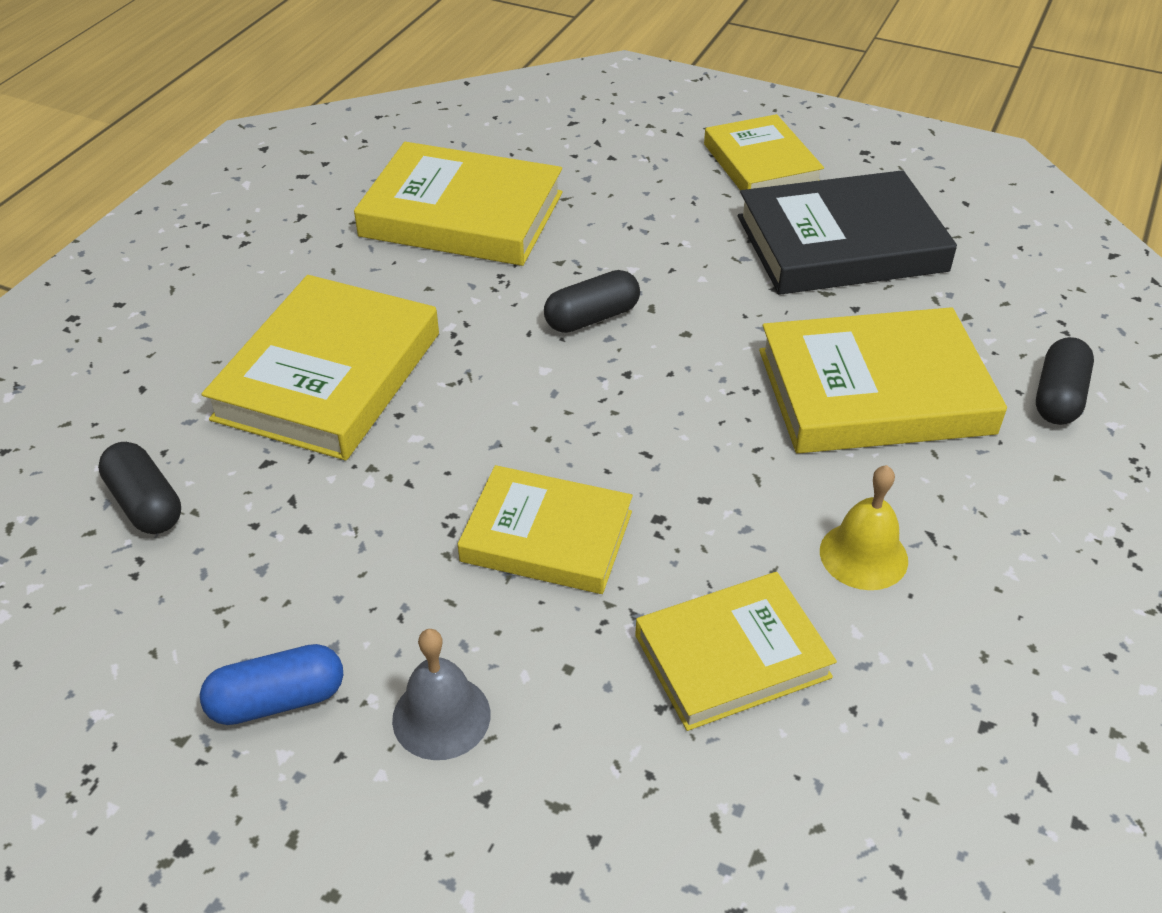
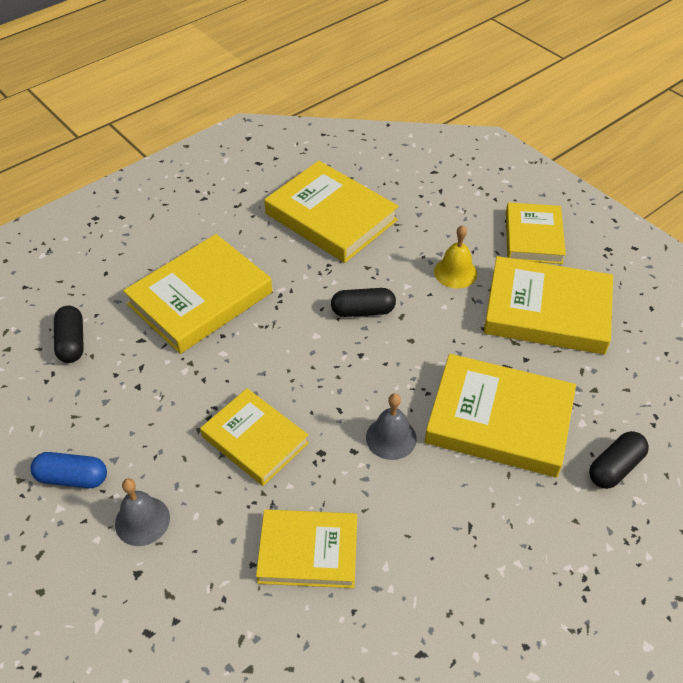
camera: 25 degrees right, 5 degrees up
(745, 463) = (391, 438): none -> grey bell
(841, 243) = (547, 310): black book -> yellow book
(863, 555) = (421, 522): yellow bell -> yellow bell (455, 272)

